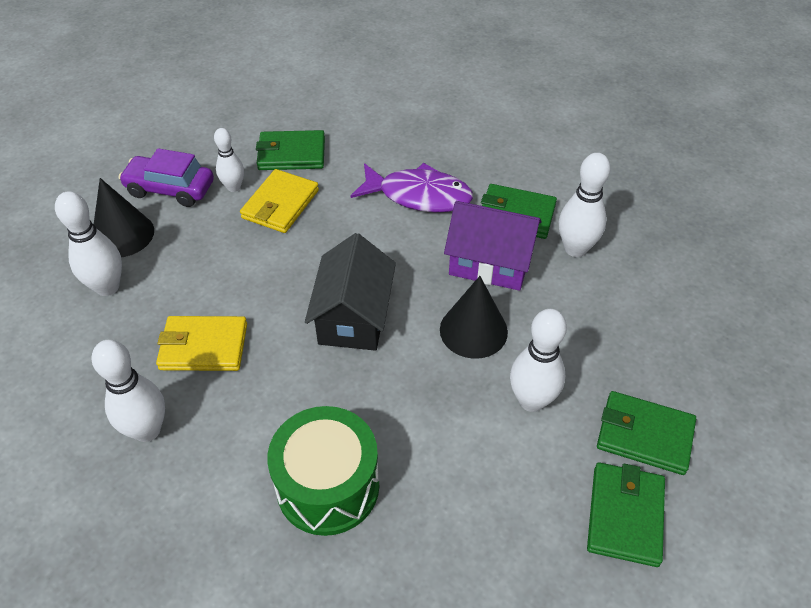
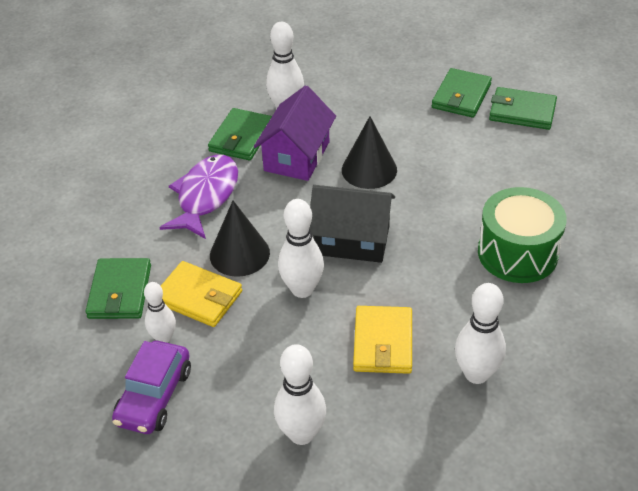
camera: 85 degrees left, 5 degrees down
(123, 234) = (223, 432): black cone -> black cone (239, 254)
(531, 401) = (435, 144): white bowling pin -> white bowling pin (302, 289)

